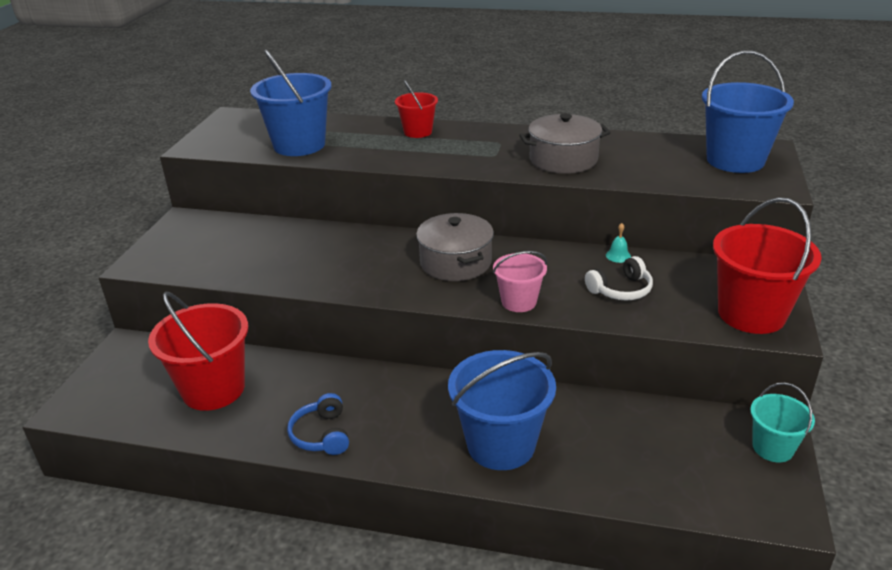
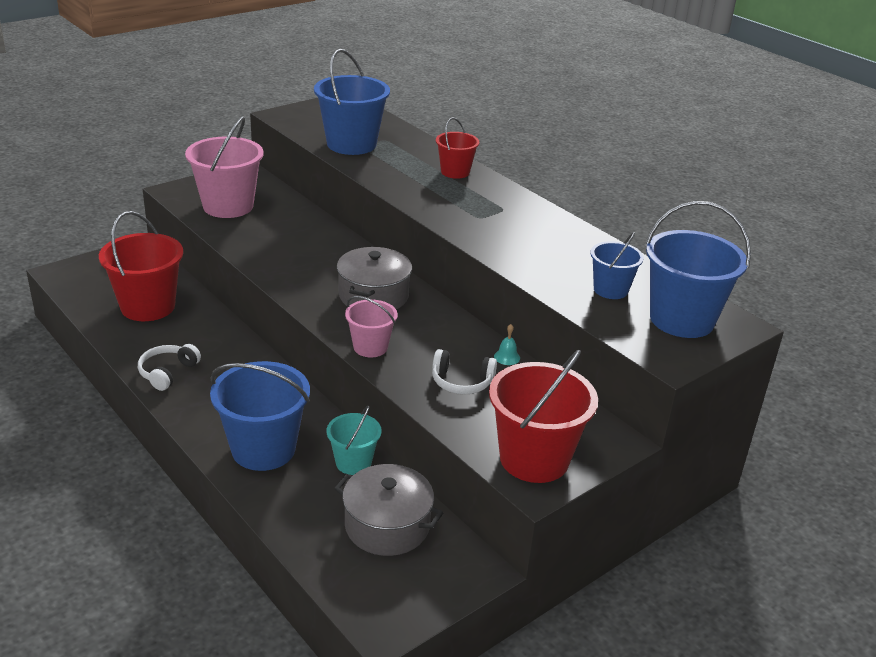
camera: 35 degrees right, 0 degrees up
(214, 253) = (228, 206): none -> pink bucket
(322, 434) = (168, 373): blue headphones -> white headphones
(563, 159) = (528, 246): grey pot -> grey pot (387, 525)
(664, 162) = (610, 290): none -> blue bucket
(772, 448) = (451, 580): turquoise bucket -> turquoise bucket (353, 462)

